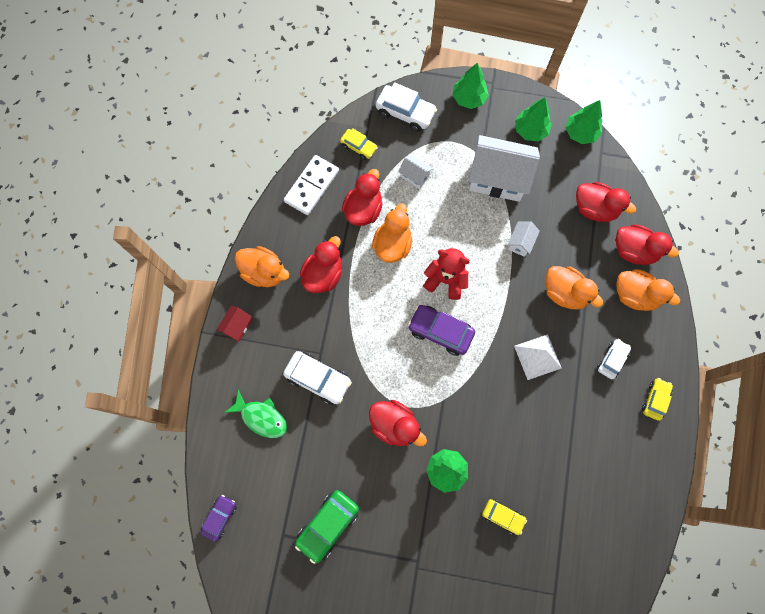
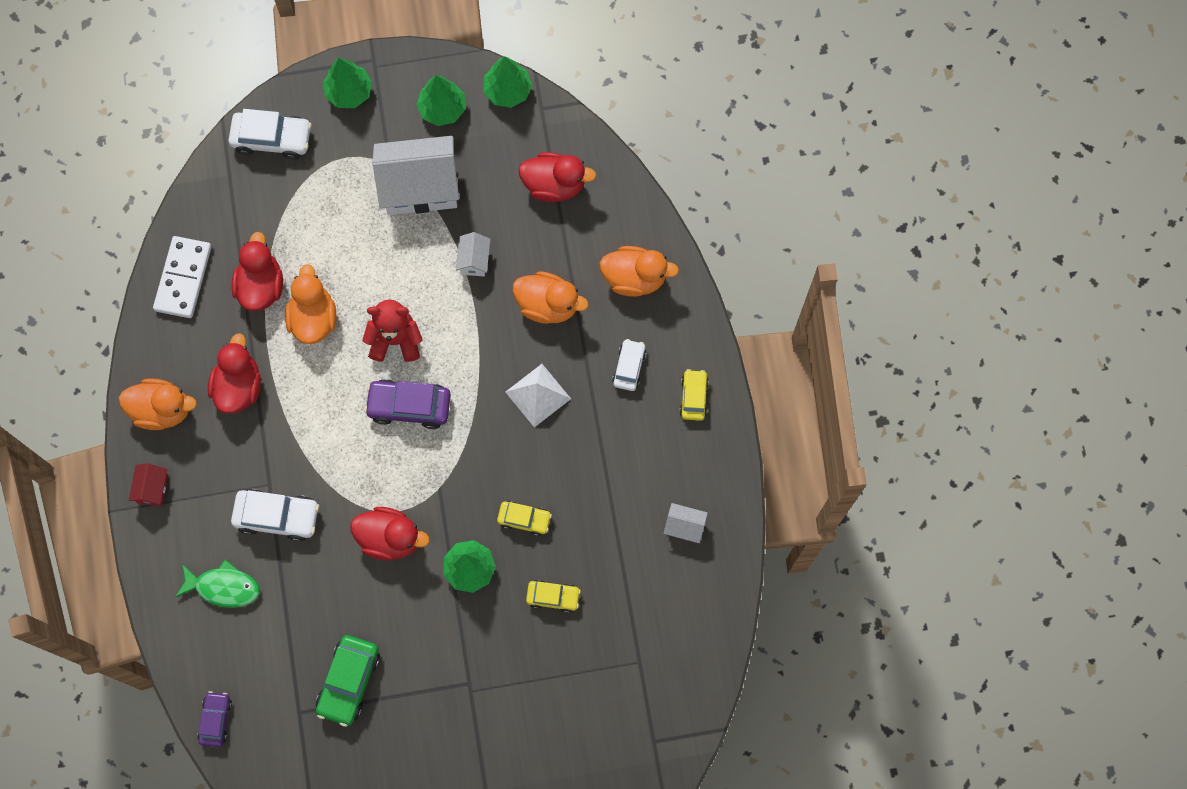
camera: 20 degrees left, 0 degrees up
(359, 147) = (226, 205): yellow car -> yellow car (524, 519)
(414, 176) = (312, 220): white house -> white house (684, 526)
(634, 251) = (618, 222): red duck -> none

